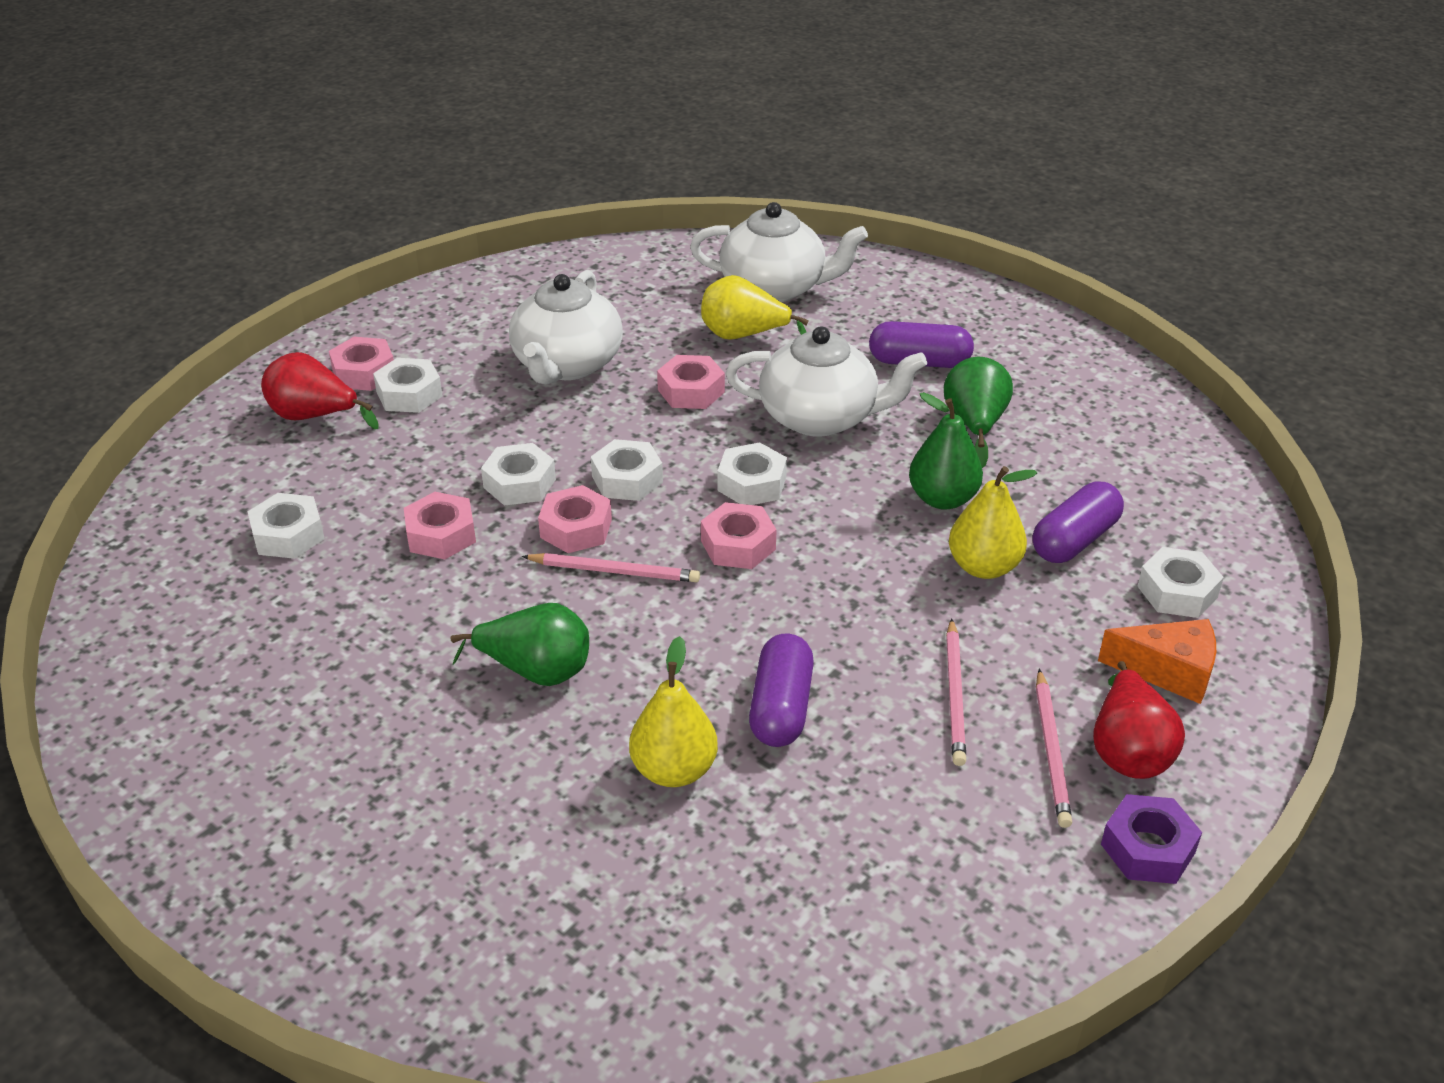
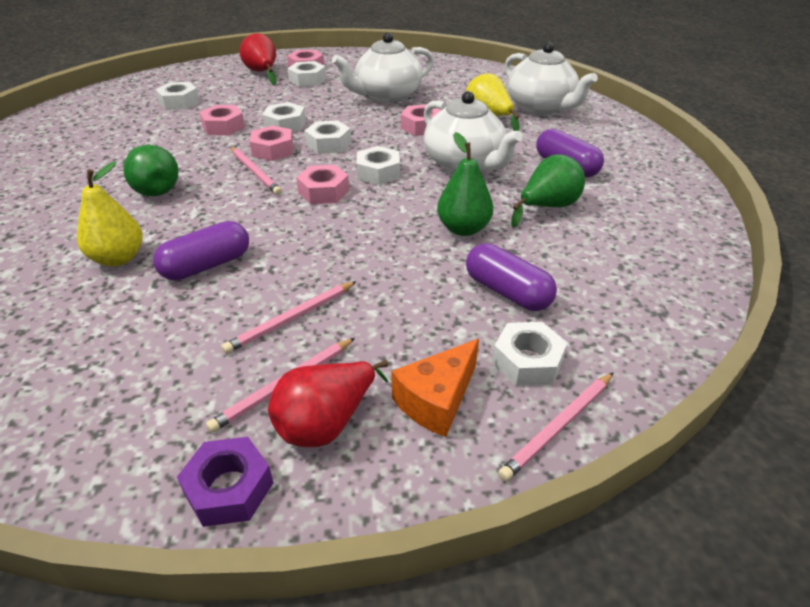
camera: 45 degrees right, 0 degrees up
(983, 567) = (426, 271): yellow pear -> none
(1074, 540) = (507, 292): purple capsule -> purple capsule turned 45 degrees clockwise
(1168, 671) = (436, 400): orange cheese -> orange cheese turned 75 degrees clockwise
(1265, 627) = (558, 427): none -> pink pencil

